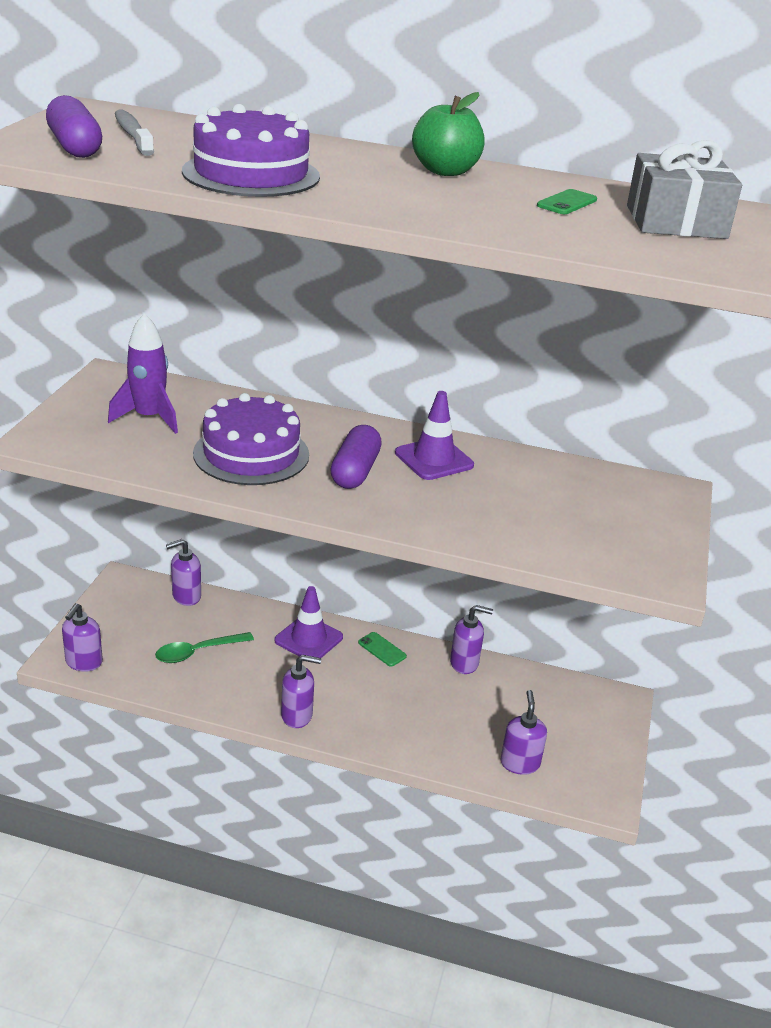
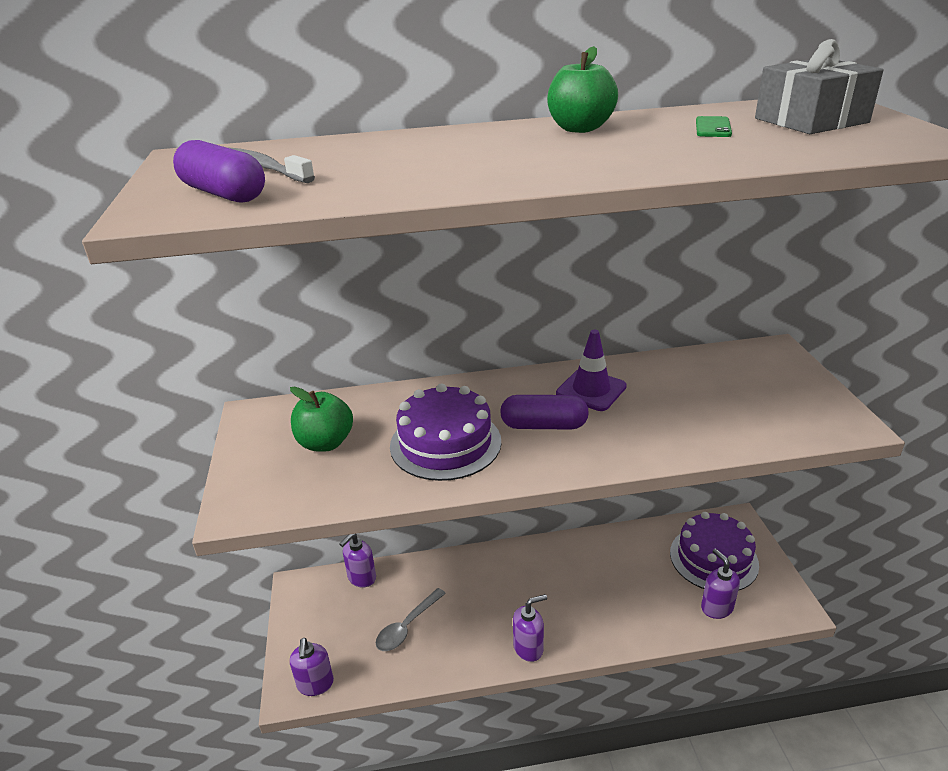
camera: 20 degrees left, 0 degrees up
(149, 418) = (325, 443): purple rocket -> green apple
(198, 652) = (407, 626): green spoon -> grey spoon
(251, 174) = (431, 173): purple cake -> purple cake (713, 558)
(308, 639) = (486, 572): purple traffic cone -> none
(355, 471) = (544, 425): purple capsule -> purple capsule turned 75 degrees counterclockwise
(382, 649) = (547, 556): green phone -> none
(464, 663) = (614, 540): purple soap dispenser -> none

